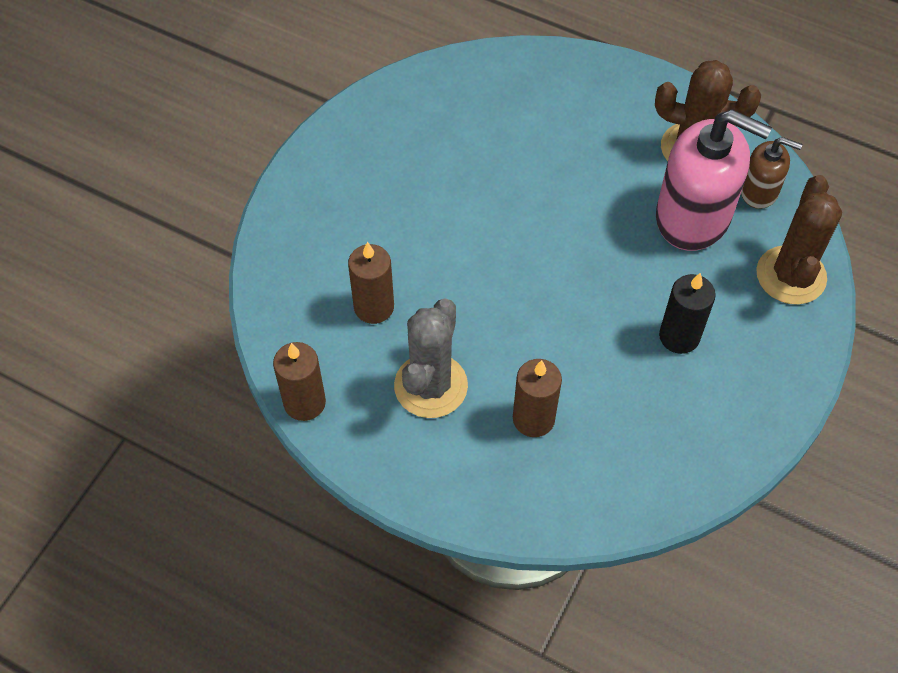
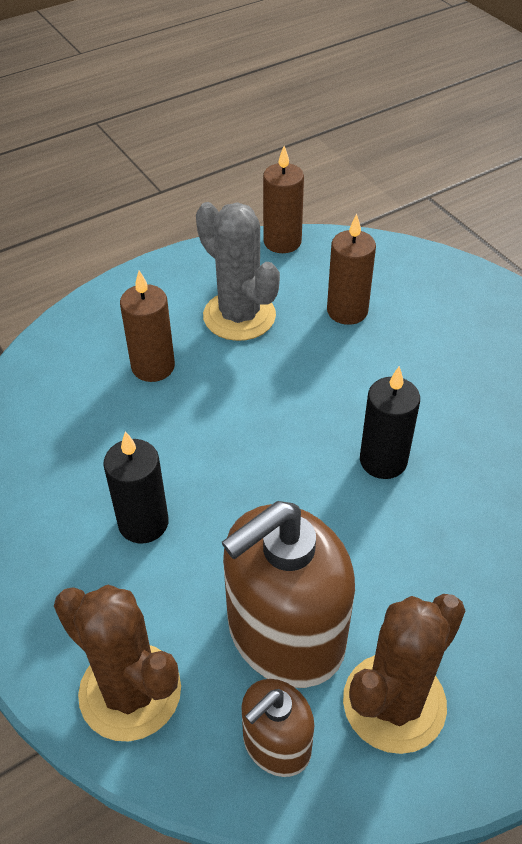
camera: 120 degrees right, 10 degrees down
(522, 219) = (383, 460): none -> black candle
(693, 216) = (285, 633): pink soap dispenser -> brown soap dispenser

